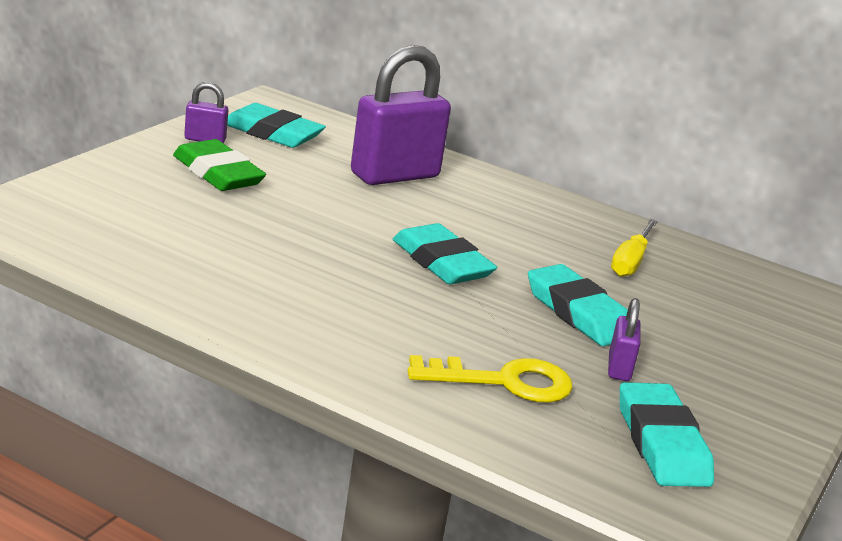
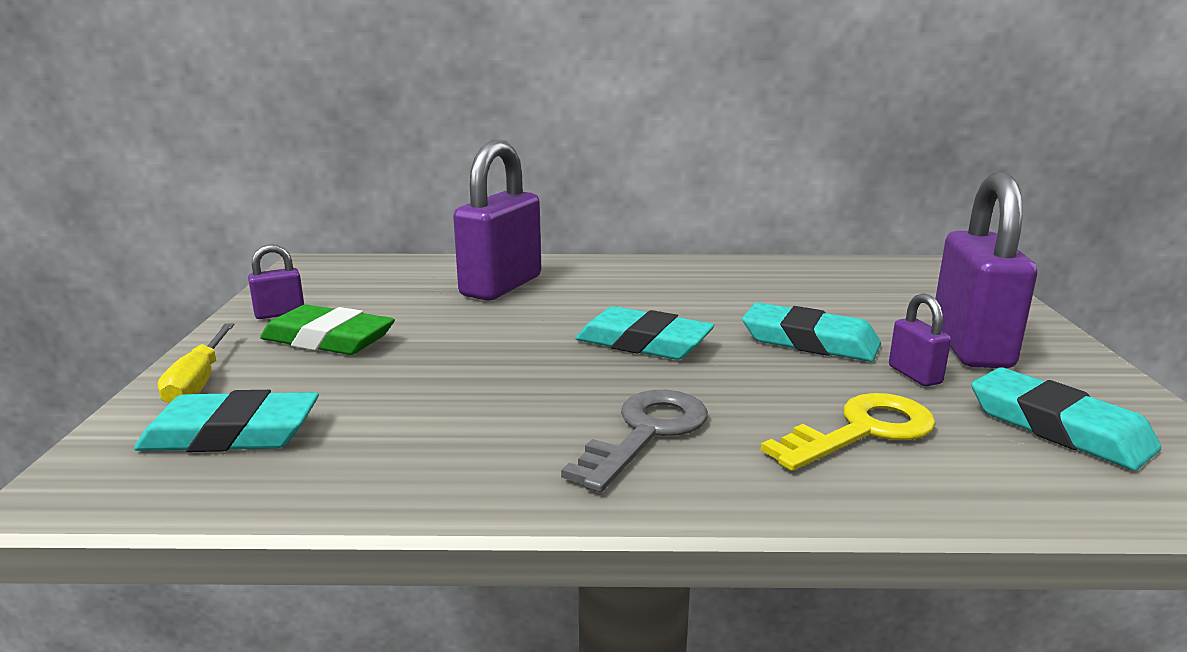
camera: 25 degrees left, 5 degrees down
(272, 133) = (344, 287): turquoise eraser -> turquoise eraser (231, 434)
(351, 320) = (646, 433): none -> grey key
(630, 261) = (775, 287): yellow screwdriver -> yellow screwdriver (199, 382)
(712, 371) = (970, 347): none -> purple padlock

